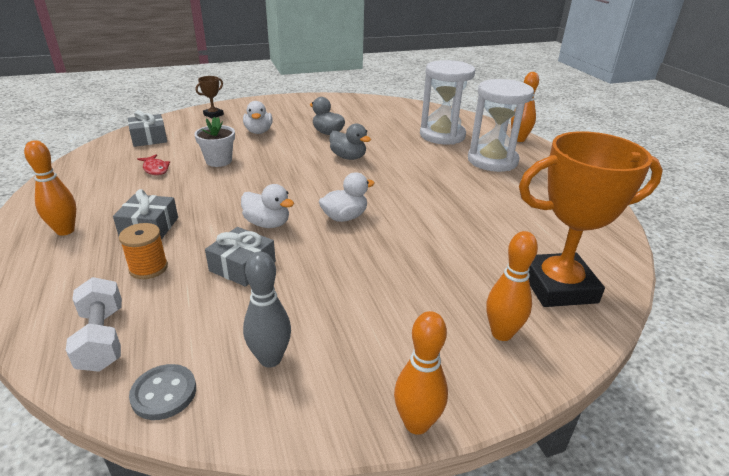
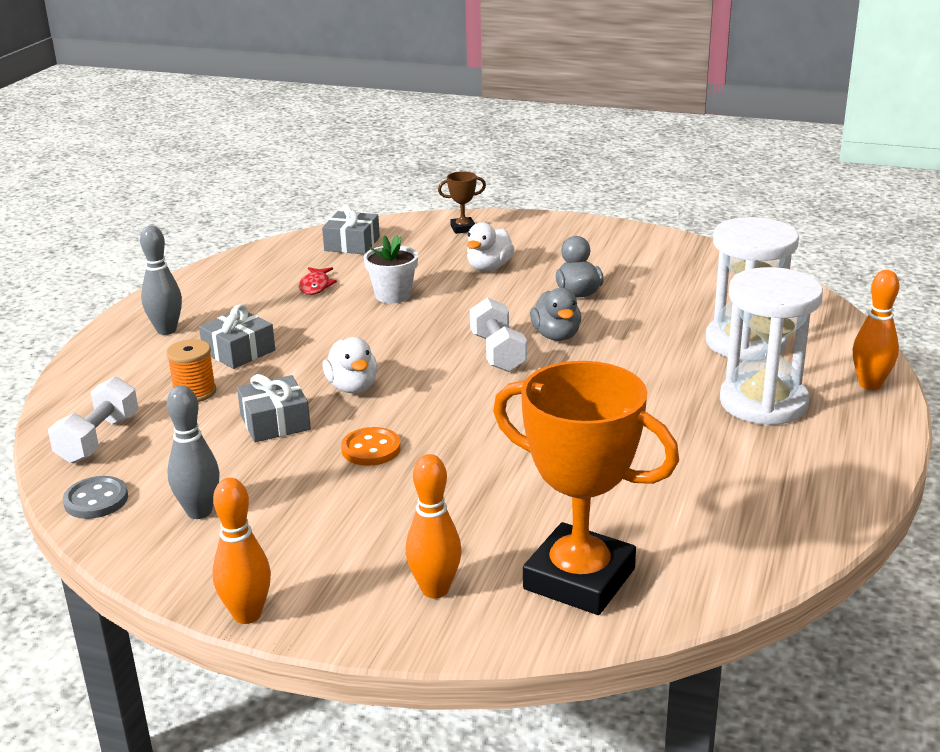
camera: 40 degrees right, 5 degrees down
(65, 231) = (166, 330): orange bowling pin -> grey bowling pin
(329, 175) = (497, 353): none -> white dumbbell
(334, 259) = (371, 449): none -> orange button
(344, 217) = (444, 409): white duck -> none

